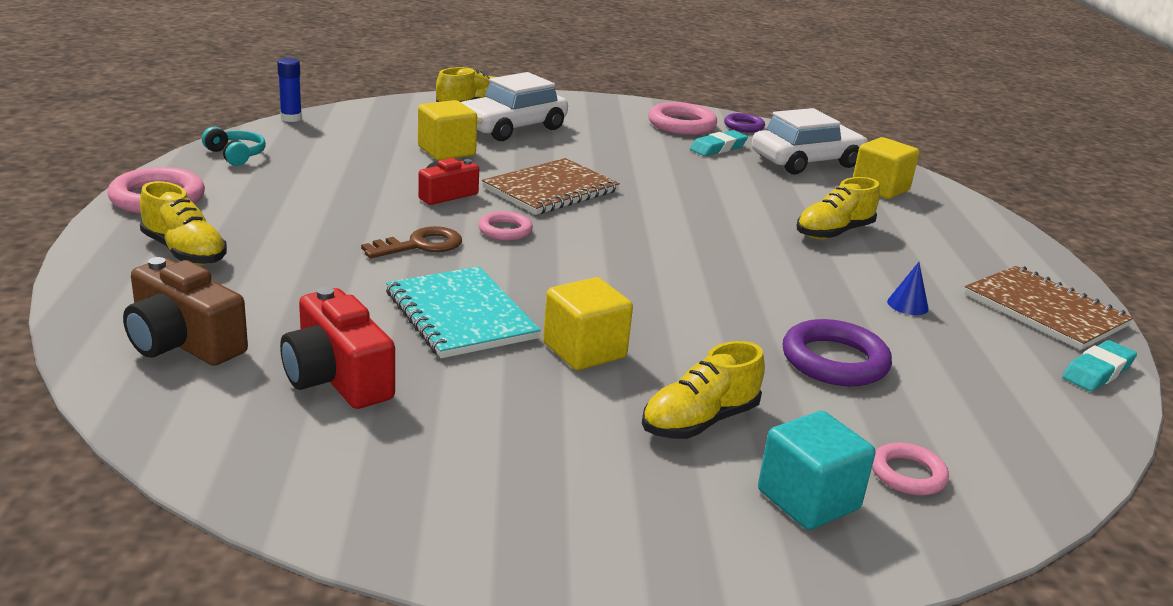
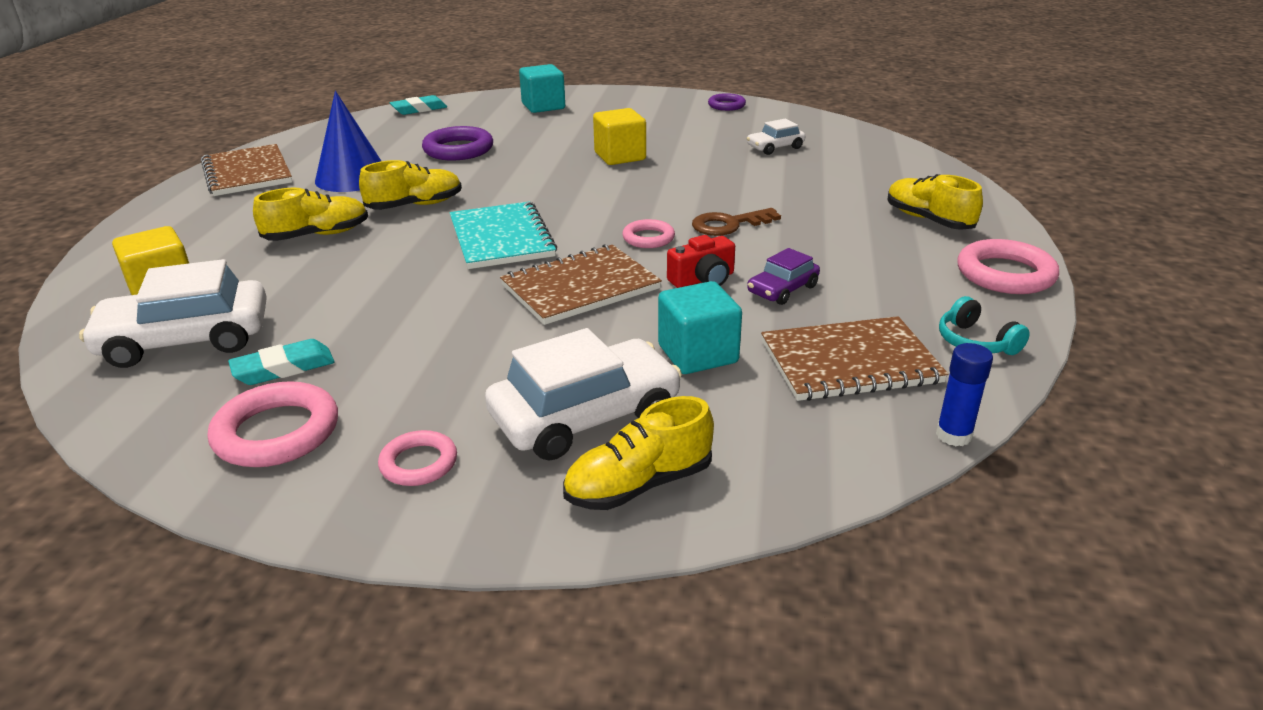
camera: 165 degrees left, 5 degrees up
(183, 342) = (878, 164): brown camera -> none
(337, 378) = (775, 147): red camera -> white car
(338, 146) = (850, 362): none -> brown notebook
(375, 187) = (782, 289): none -> purple car
(446, 151) = (697, 354): yellow cube -> turquoise cube
(460, 315) = (699, 175): turquoise notebook -> turquoise notebook (501, 238)
(699, 421) = (572, 128): yellow shoe -> yellow shoe (415, 205)
(744, 126) = (165, 430): purple ring -> purple ring (726, 105)
(907, 305) = (352, 177): blue cone -> blue cone, size x2.29
(908, 474) = (483, 111): pink ring -> pink ring (419, 463)
(1097, 372) = (290, 142): turquoise eraser -> turquoise eraser (419, 109)

